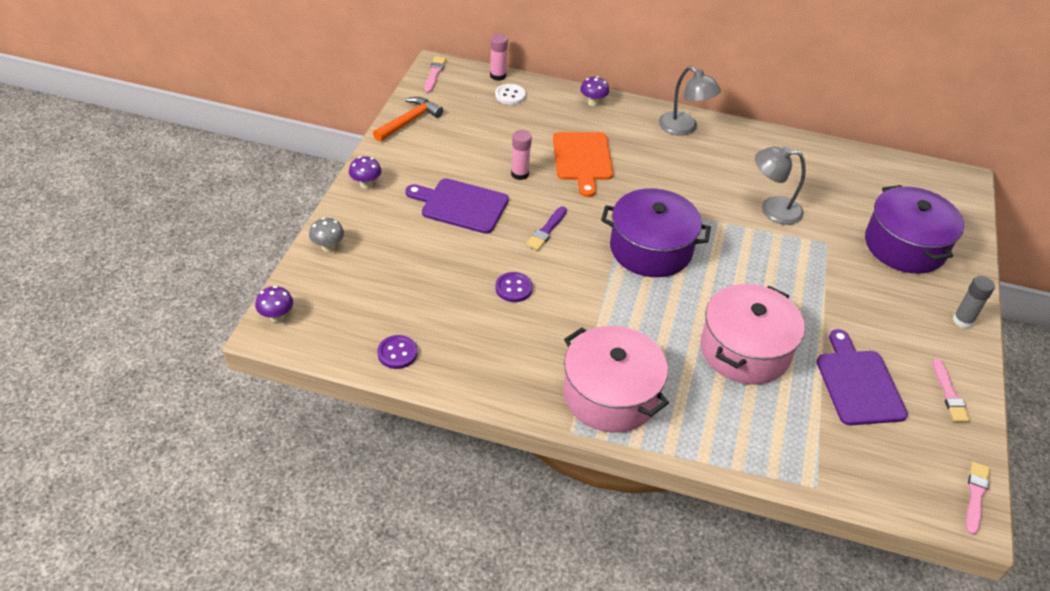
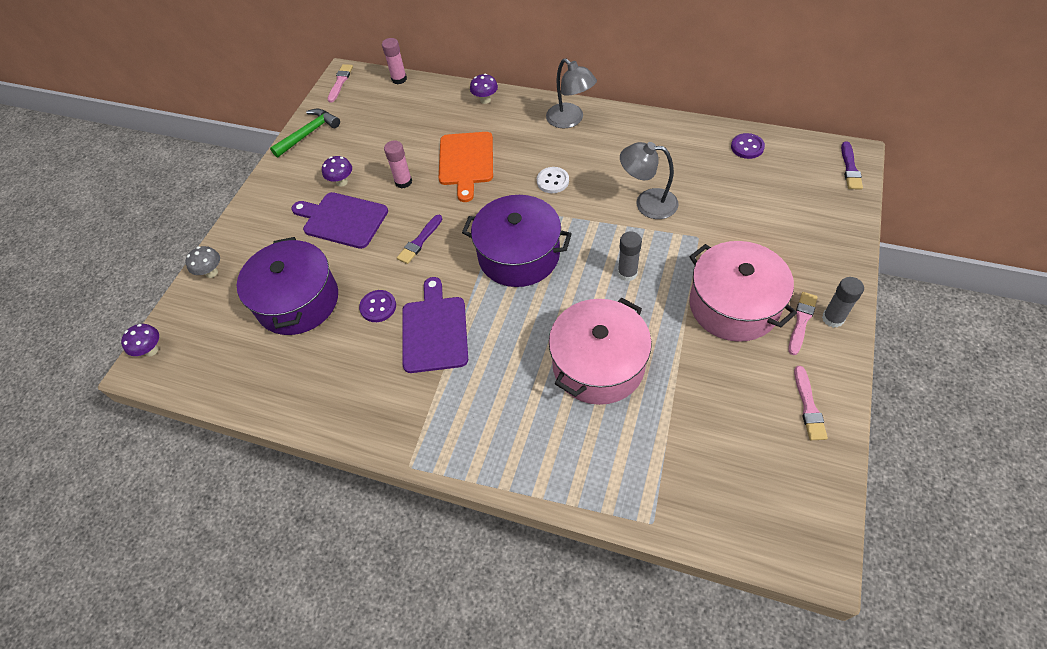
camera: 10 degrees right, 10 degrees up
(366, 184) = (258, 203): purple mushroom -> purple mushroom (342, 182)
(397, 353) = (256, 384): purple button -> purple button (747, 147)
(409, 121) = (309, 134): orange hammer -> green hammer
(510, 95) = (407, 99): white button -> white button (552, 181)
(610, 395) = (455, 422): pink pot -> pink pot (733, 305)
(761, 271) = (627, 273): none -> grey glue stick
(858, 383) = (712, 398): purple cutting board -> purple cutting board (434, 330)
(905, 246) = (780, 235): purple pot -> purple pot (298, 301)
(964, 191) = (850, 168): none -> purple brush
(975, 495) = (824, 529): pink brush -> pink brush (801, 321)

